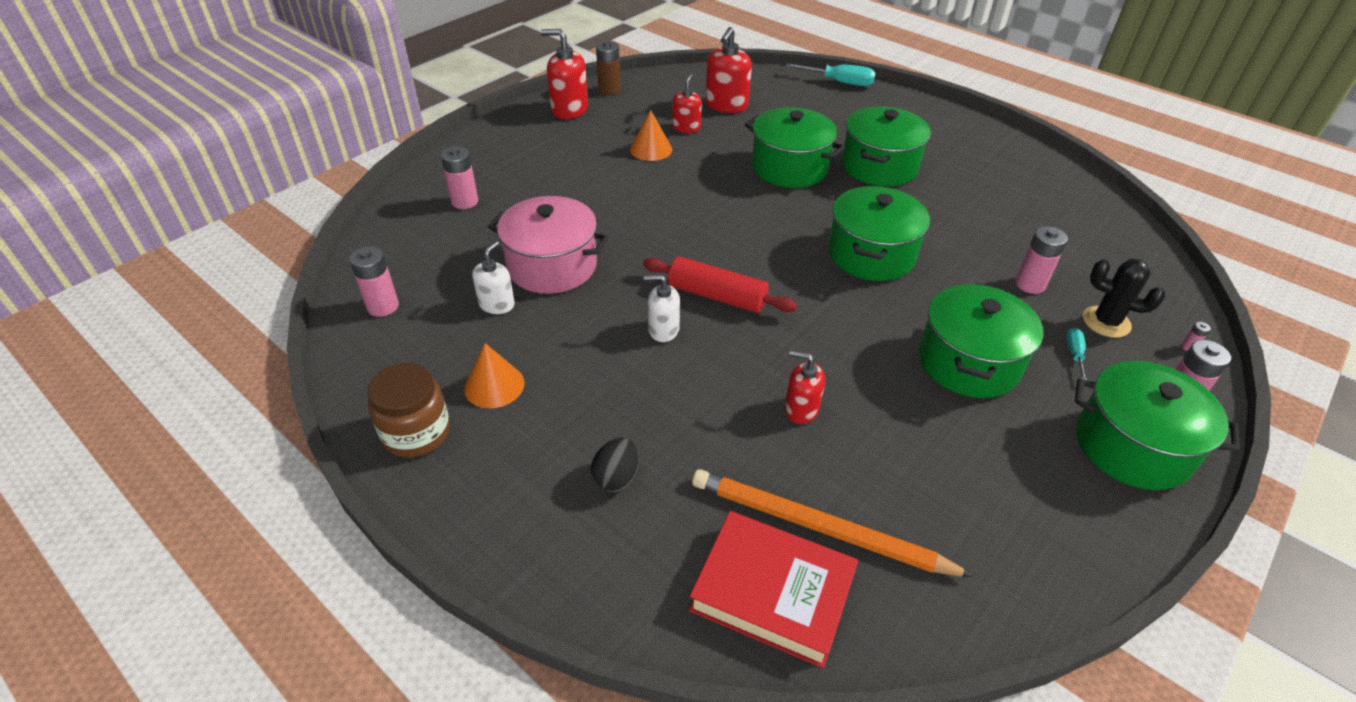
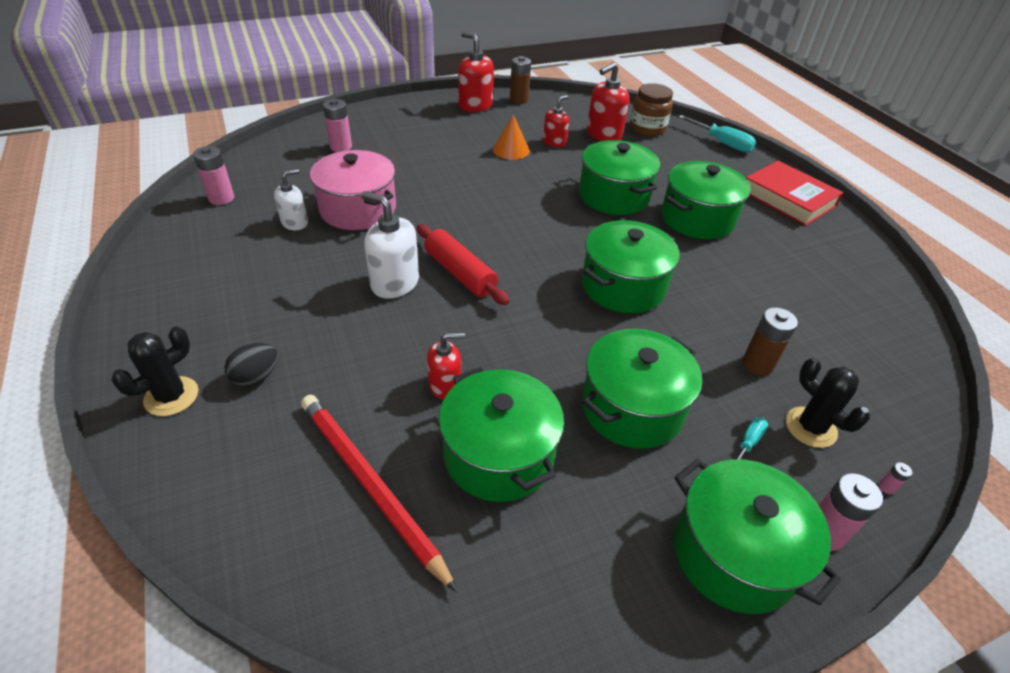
camera: 25 degrees right, 0 degrees up
(416, 433) = (160, 289): brown jar -> brown jar (647, 128)
(494, 385) = (239, 277): orange cone -> none
(548, 536) = (171, 396): none -> black cactus
(663, 330) = (394, 283): white soap dispenser -> white soap dispenser, size x1.59
(772, 592) = (285, 518): red book -> red book (788, 199)
(801, 409) = (445, 385): red soap dispenser -> red soap dispenser turned 120 degrees clockwise
(818, 527) = (370, 485): orange pencil -> red pencil
(900, 450) = (499, 454): none -> green pot
(1030, 284) = (757, 364): pink battery -> brown battery

